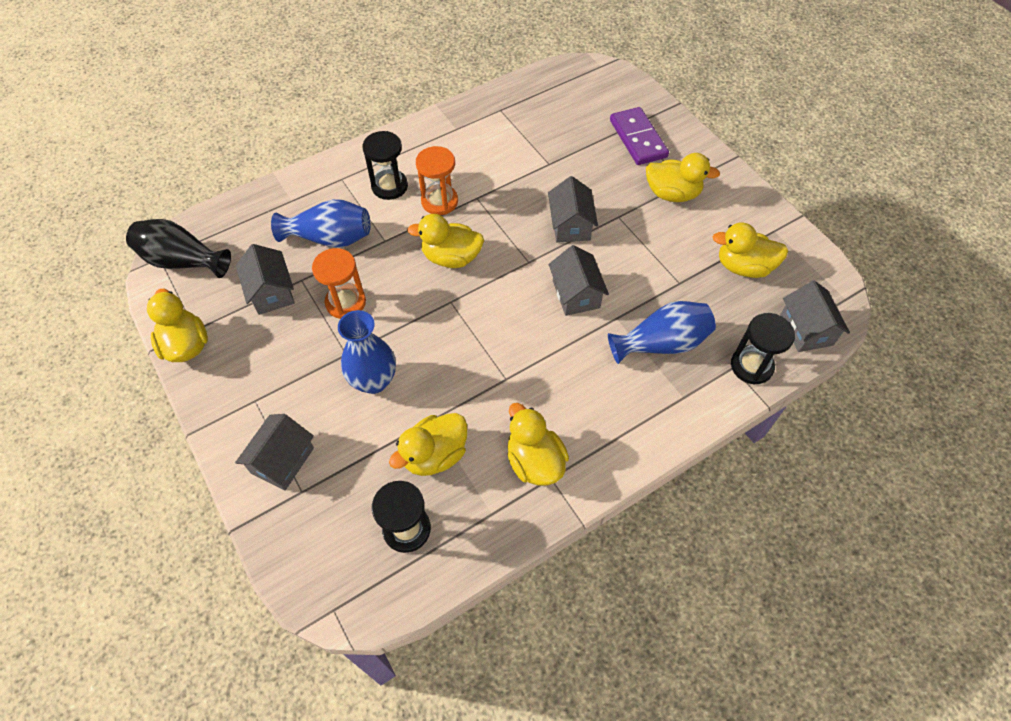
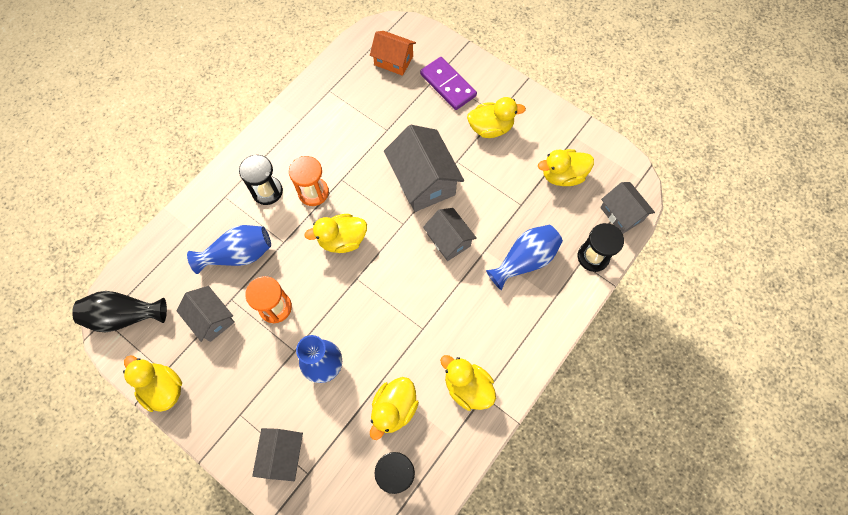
camera: 20 degrees left, 10 degrees up
(570, 225) = (423, 181): grey house -> grey house, size x1.62
(584, 100) = (393, 61): none -> orange house

